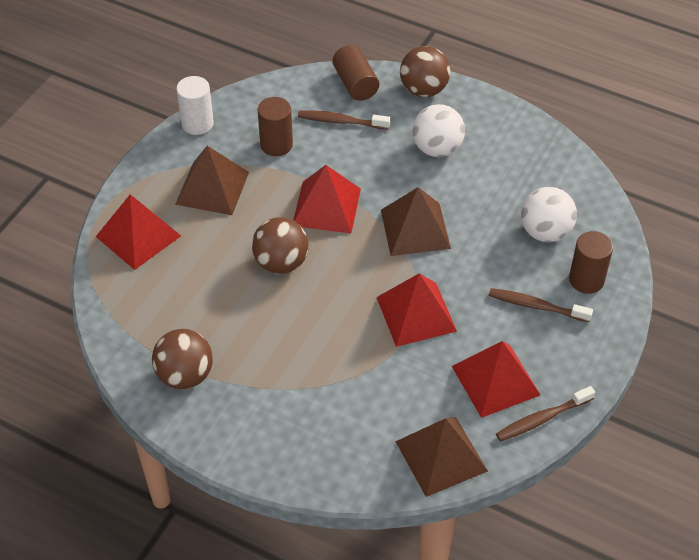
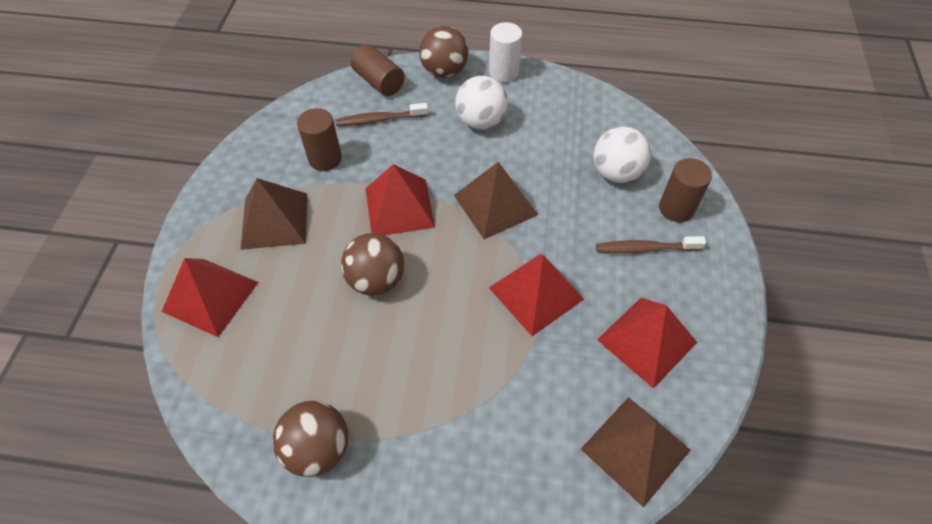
camera: 20 degrees left, 5 degrees up
(197, 124) = (236, 159): white cylinder -> white cylinder (503, 72)
(542, 419) = (712, 368): brown toothbrush -> none

